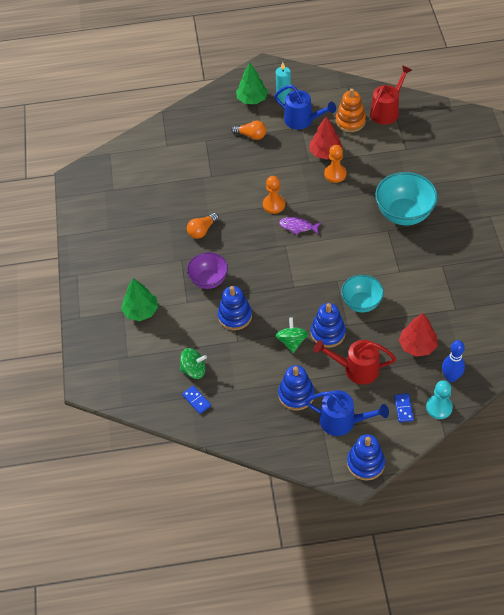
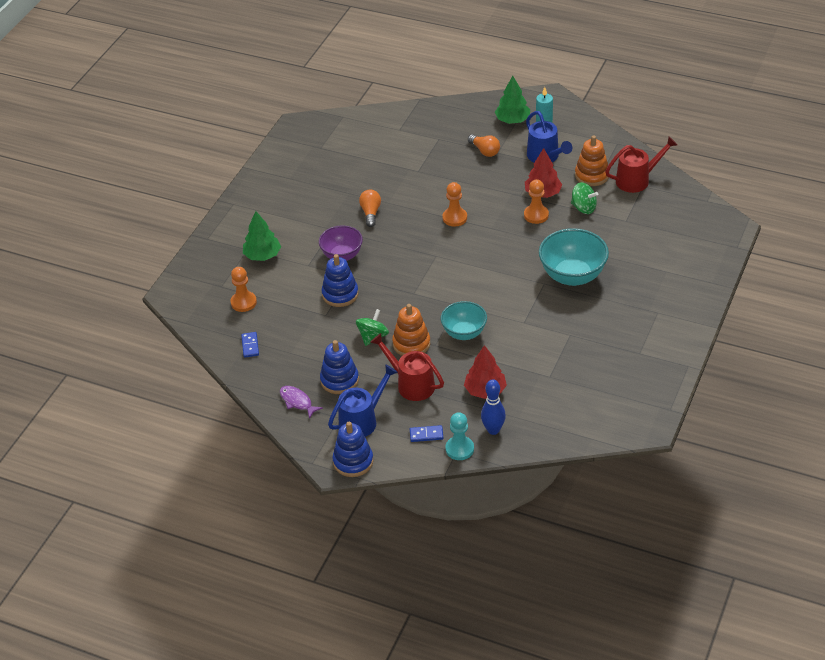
camera: 30 degrees right, 10 degrees down
(159, 362) = (243, 302): none -> orange pawn
(194, 370) = (268, 321): green spinning top -> green spinning top (583, 208)
(202, 230) = (370, 213): orange light bulb -> orange light bulb turned 105 degrees clockwise
(298, 227) = (461, 245): purple fish -> purple fish (297, 402)
(328, 333) = (411, 344): blue stacking toy -> orange stacking toy
(343, 421) = (362, 420): blue watering can -> blue watering can turned 90 degrees counterclockwise
(403, 408) = (426, 435): blue domino -> blue domino turned 60 degrees clockwise

